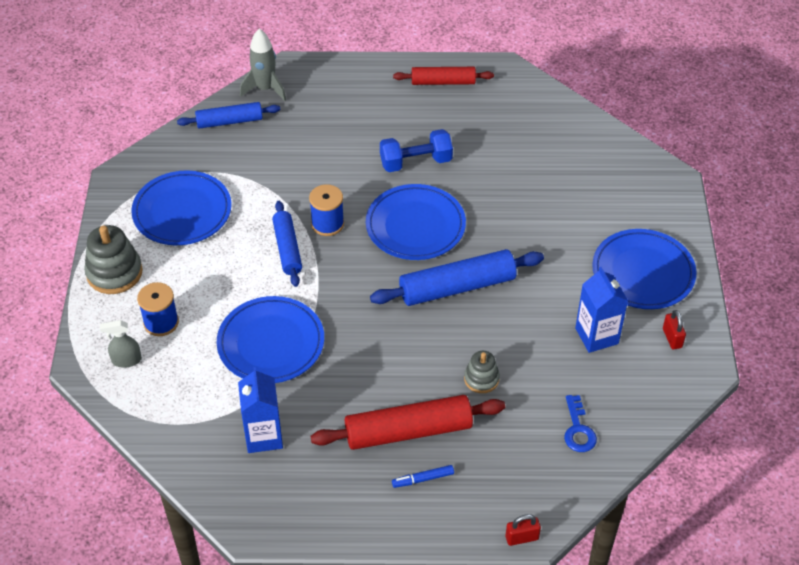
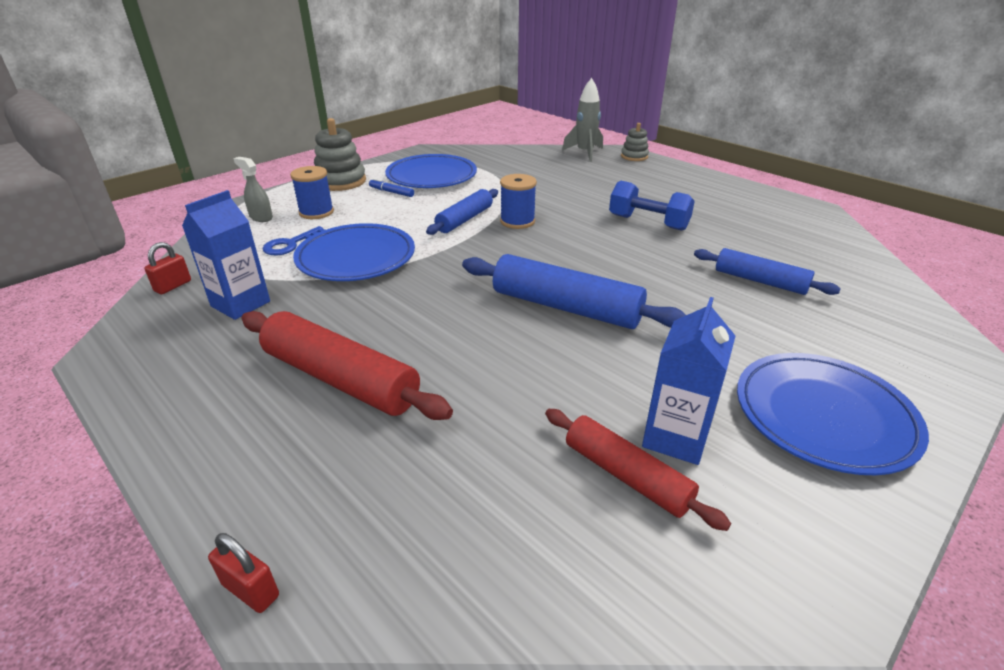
camera: 45 degrees right, 15 degrees down
(229, 121) = (535, 156): blue rolling pin -> blue rolling pin (760, 281)
(415, 226) = (589, 254): blue plate -> none
(423, 479) = (278, 428): blue marker -> blue marker (391, 192)
(443, 82) = (740, 195): red rolling pin -> red rolling pin (626, 475)
(481, 379) = (478, 387): grey stacking toy -> grey stacking toy (634, 156)
(578, 430) = (513, 520): blue key -> blue key (290, 244)
(672, 338) = (798, 514): red padlock -> red padlock (173, 286)

